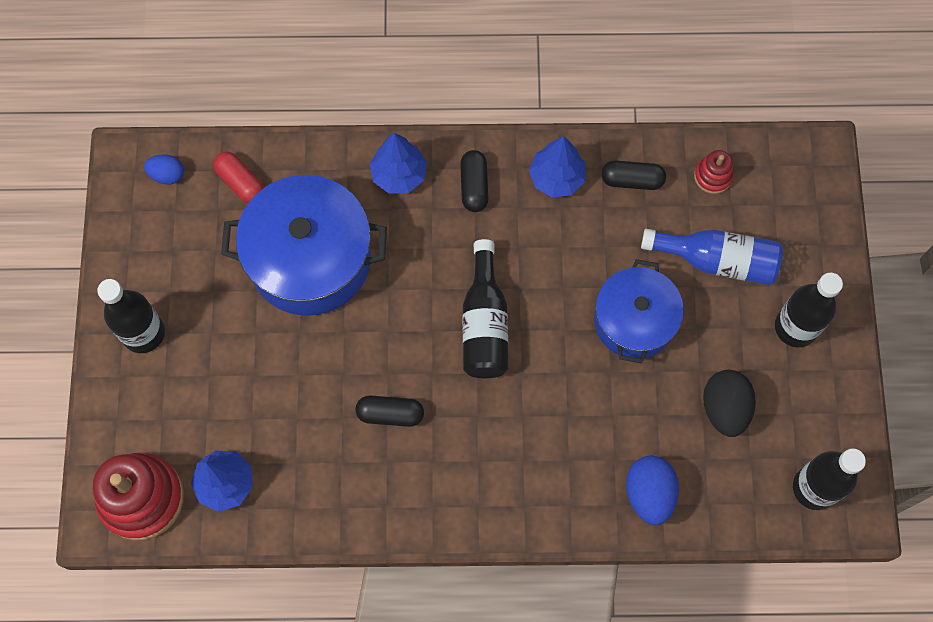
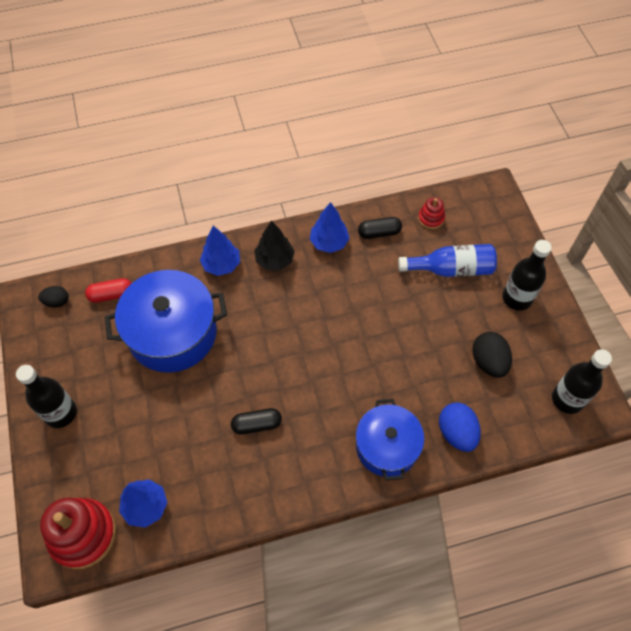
camera: 15 degrees left, 10 degrees down
(167, 175) = (57, 302): blue egg -> black egg
(241, 183) = (111, 295): red capsule -> red capsule turned 45 degrees counterclockwise
(474, 186) = (275, 260): black capsule -> black tree
(484, 324) = (307, 347): black bottle -> none
(634, 321) = (409, 320): blue pot -> blue pot (387, 446)

